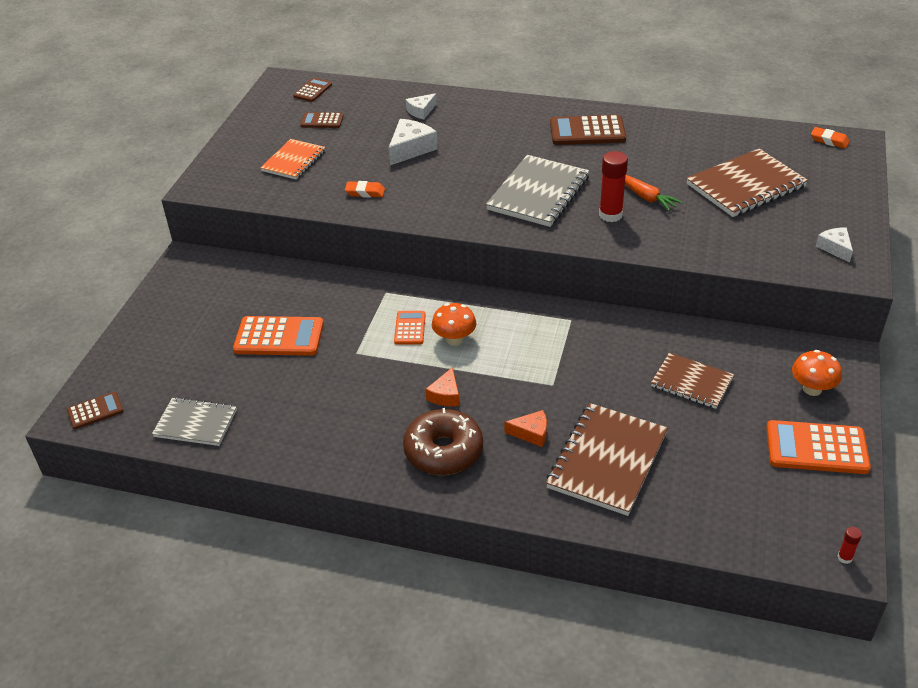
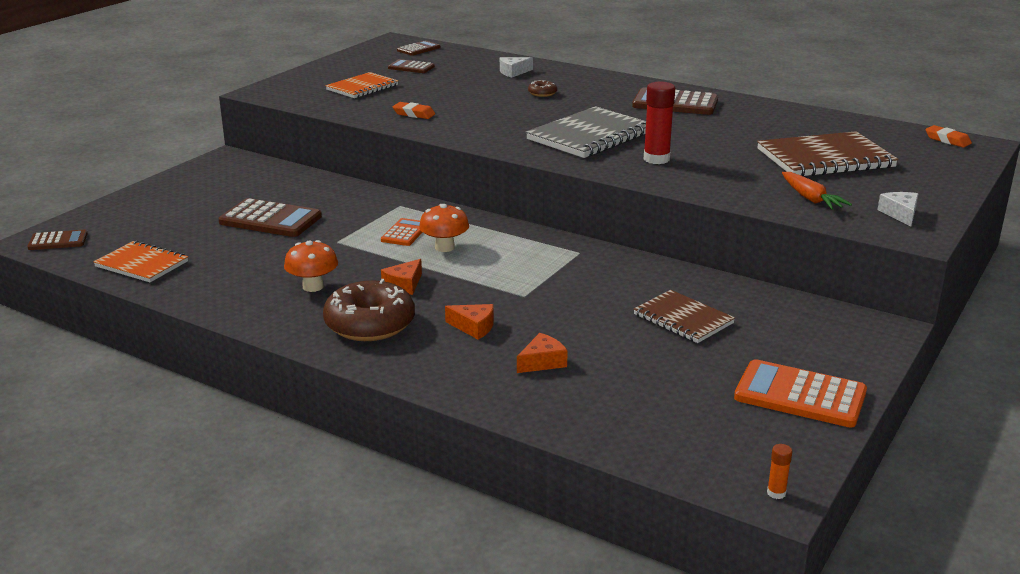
camera: 15 degrees right, 15 degrees down
(196, 423) = (142, 264): grey notebook -> orange notebook
(279, 337) = (270, 220): orange calculator -> brown calculator
(411, 149) = (483, 93): white cheese -> none
(464, 139) = (542, 93): none -> brown donut
(607, 460) = (542, 362): brown notebook -> orange cheese
(646, 197) = (705, 152): orange carrot -> orange carrot (810, 199)
(812, 389) = (825, 347): orange mushroom -> orange mushroom (313, 287)
(844, 558) = (776, 493): red glue stick -> orange glue stick

